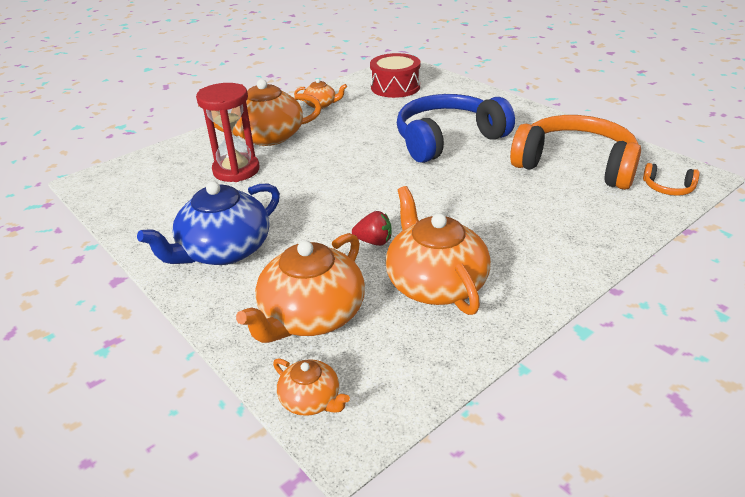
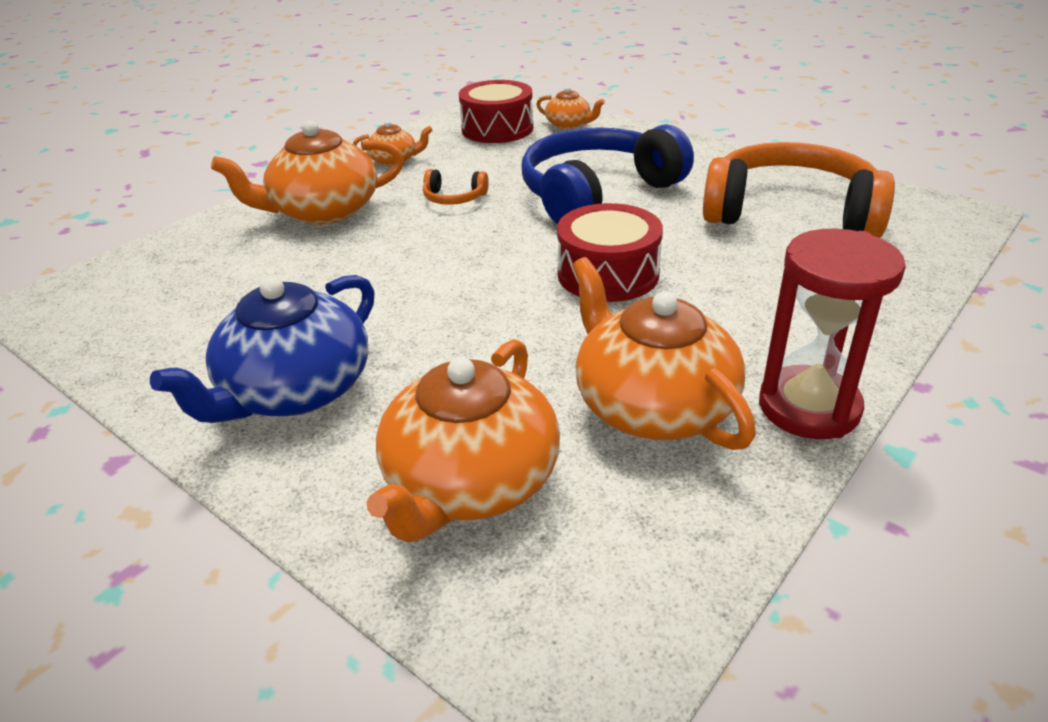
camera: 10 degrees left, 0 degrees up
(236, 170) = (286, 264): red hourglass -> red hourglass (809, 407)
(311, 400) = (512, 632): orange teapot -> orange teapot (569, 124)
(374, 241) = (535, 351): red strawberry -> none
(436, 196) = (608, 274): none -> red drum
(668, 188) = (929, 232): orange headphones -> orange headphones (454, 198)

